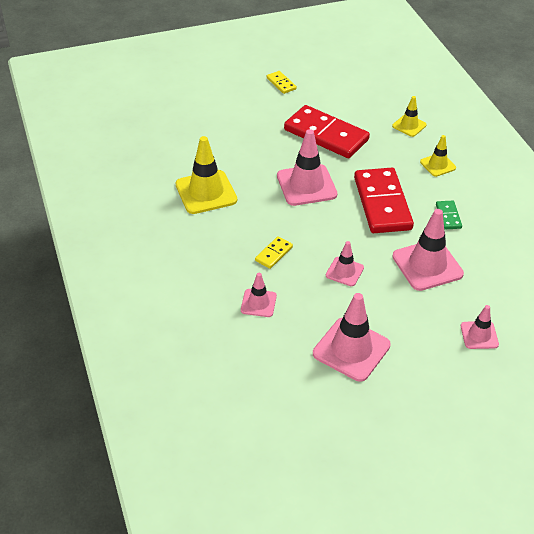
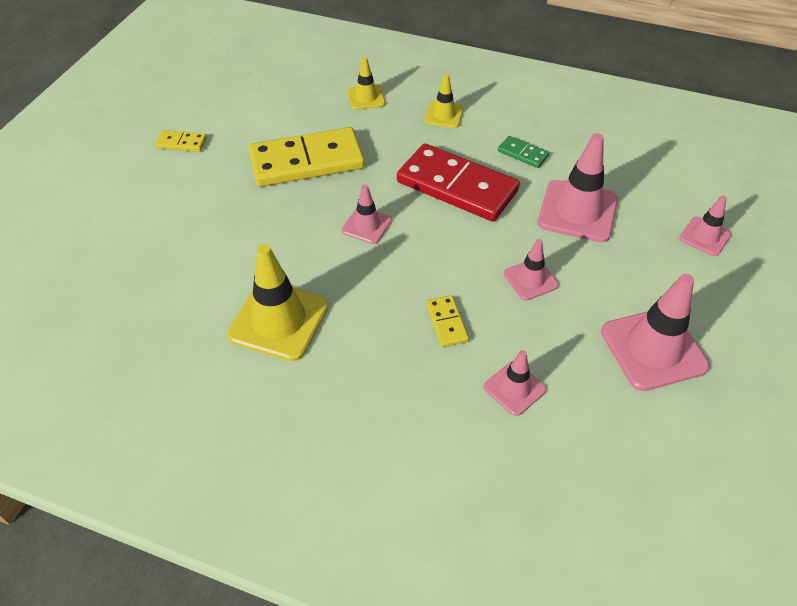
camera: 50 degrees left, 5 degrees up
(306, 185) = (366, 225): pink traffic cone -> pink traffic cone, size x0.55
(326, 135) = (307, 161): red domino -> yellow domino

